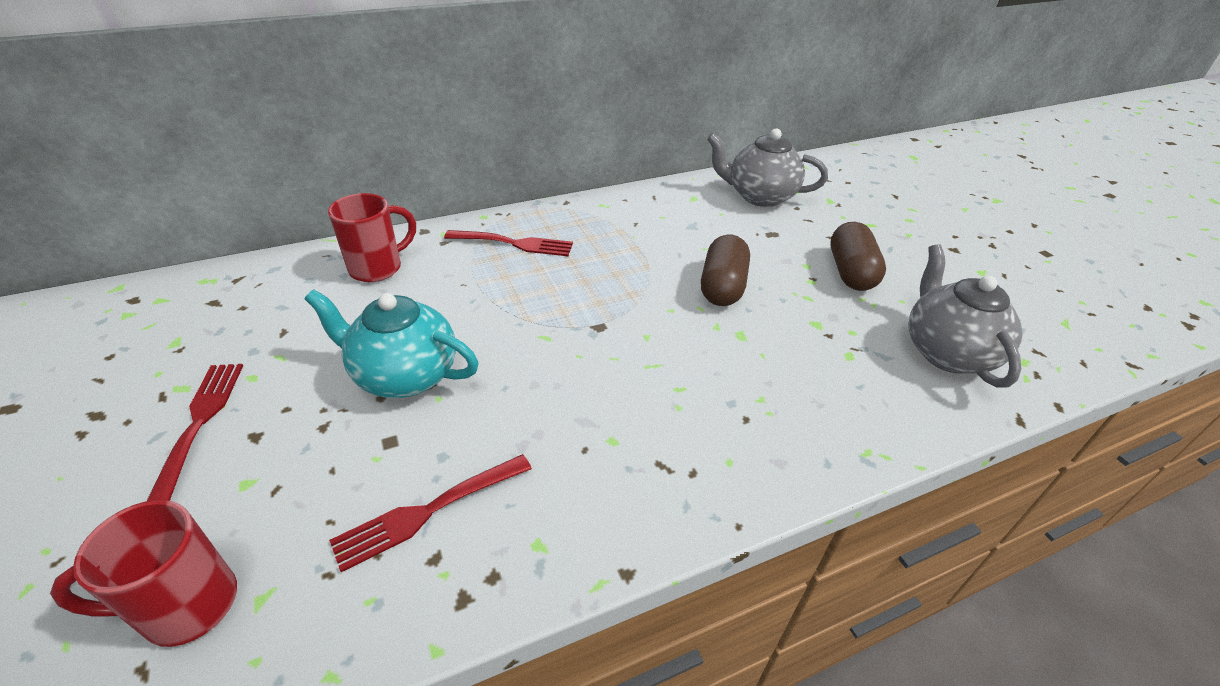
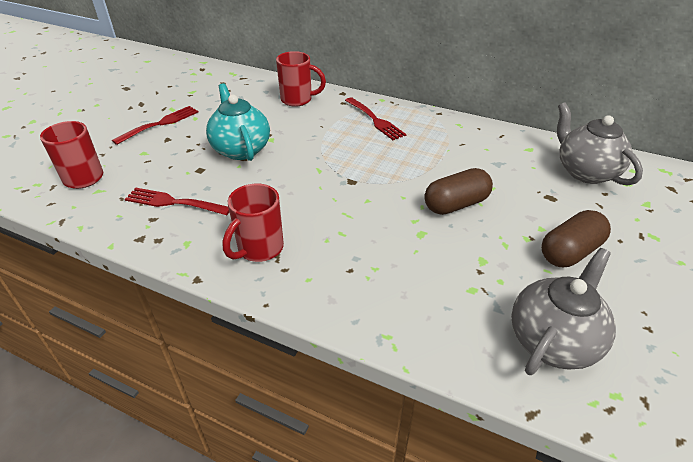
camera: 50 degrees right, 0 degrees up
(633, 474) = (259, 249): none -> red mug

